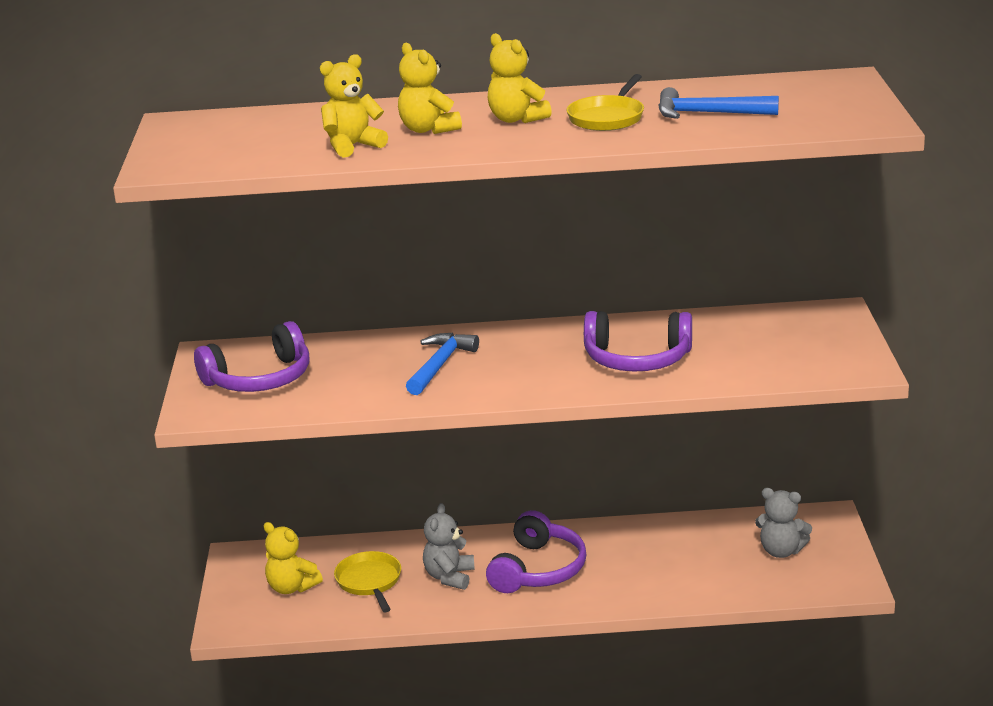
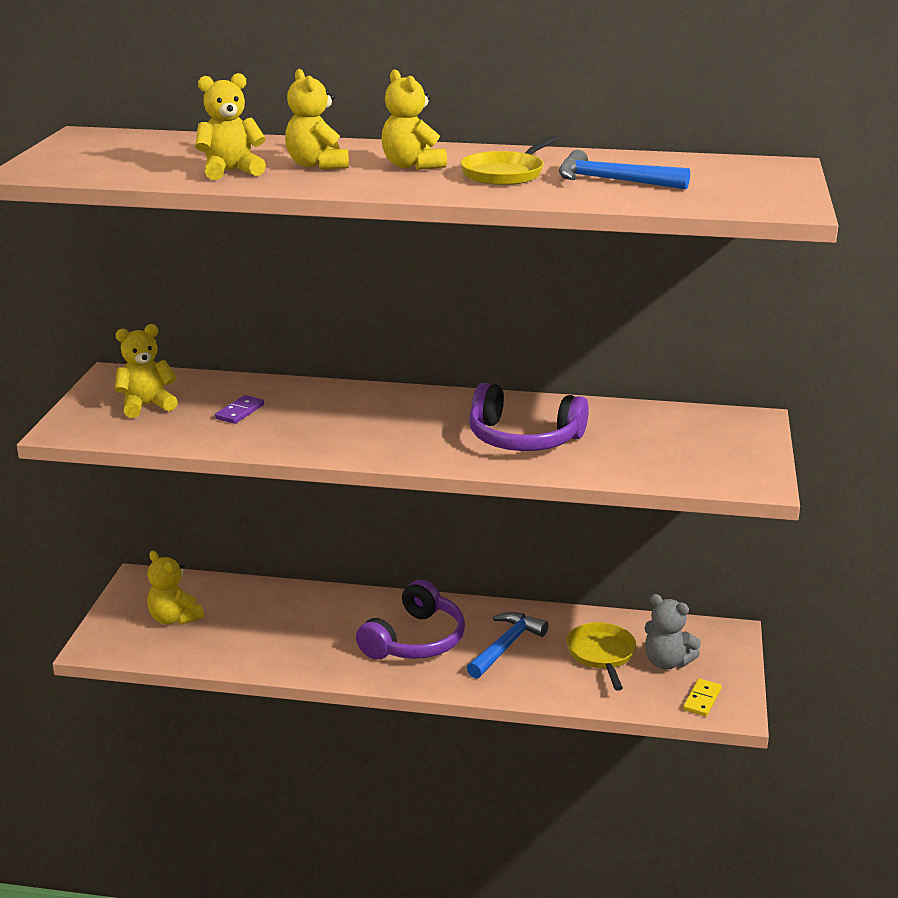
camera: 10 degrees right, 0 degrees up
(259, 378) = (146, 406): purple headphones -> yellow teddy bear
(355, 371) = (240, 412): none -> purple domino
(370, 582) = (249, 625): yellow pan -> yellow pan (602, 654)
(440, 365) = (325, 417): blue hammer -> blue hammer (506, 646)
(449, 577) = (327, 633): grey teddy bear -> none
(825, 579) = (702, 699): none -> yellow domino

